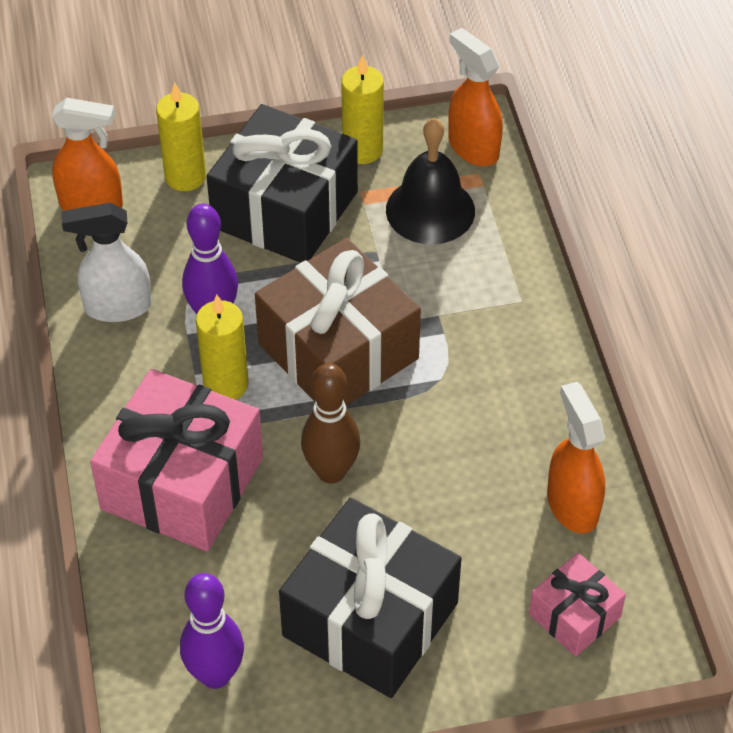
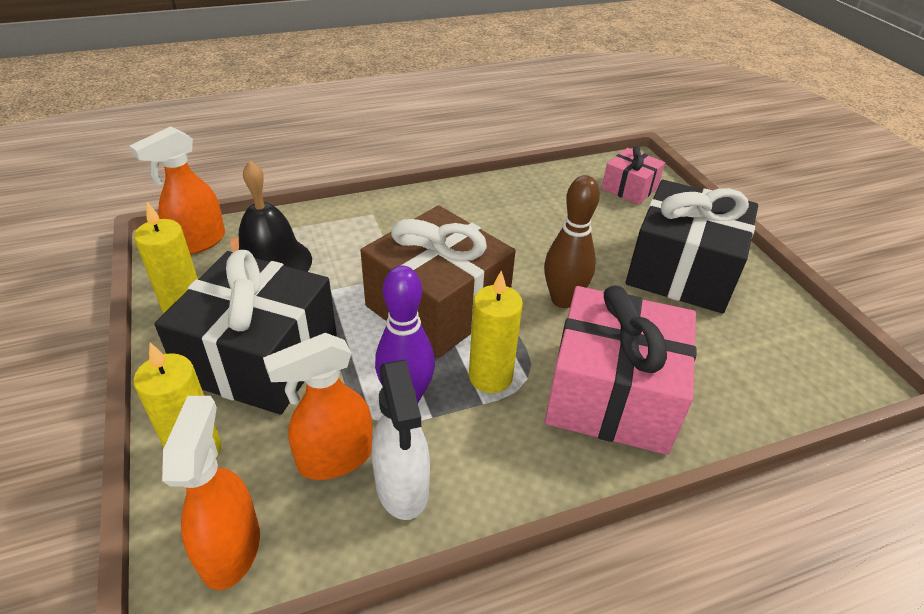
camera: 100 degrees left, 10 degrees down
(215, 675) = (779, 348): purple bowling pin -> none
(572, 505) = (548, 190): orange spray bottle -> orange spray bottle (334, 458)

